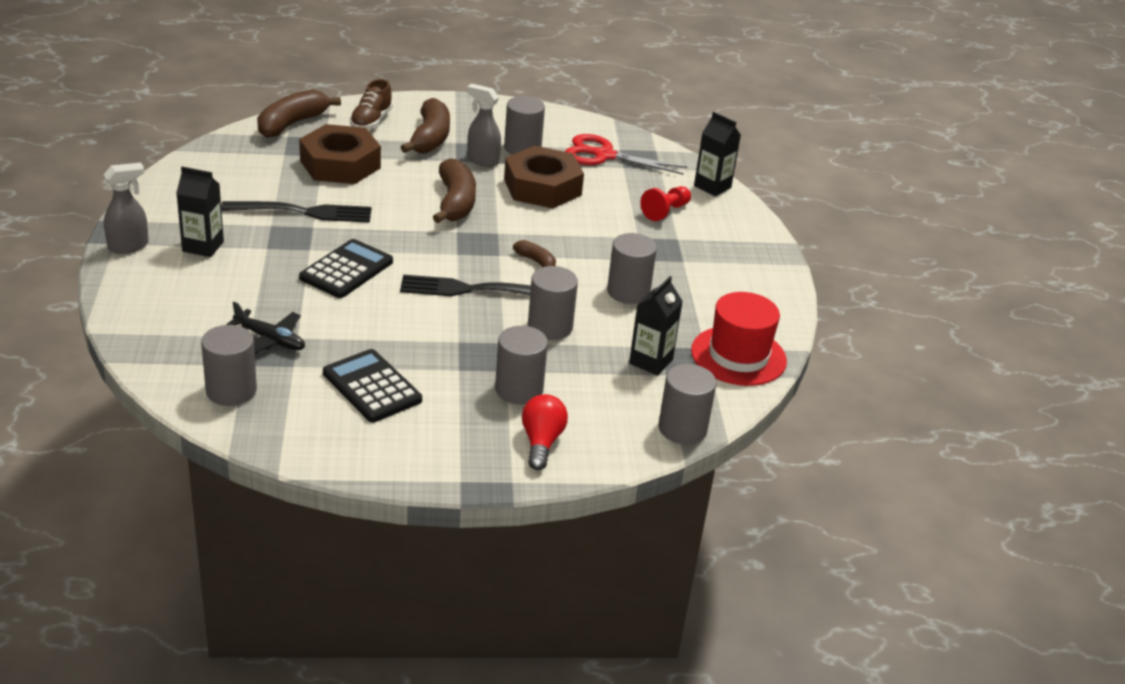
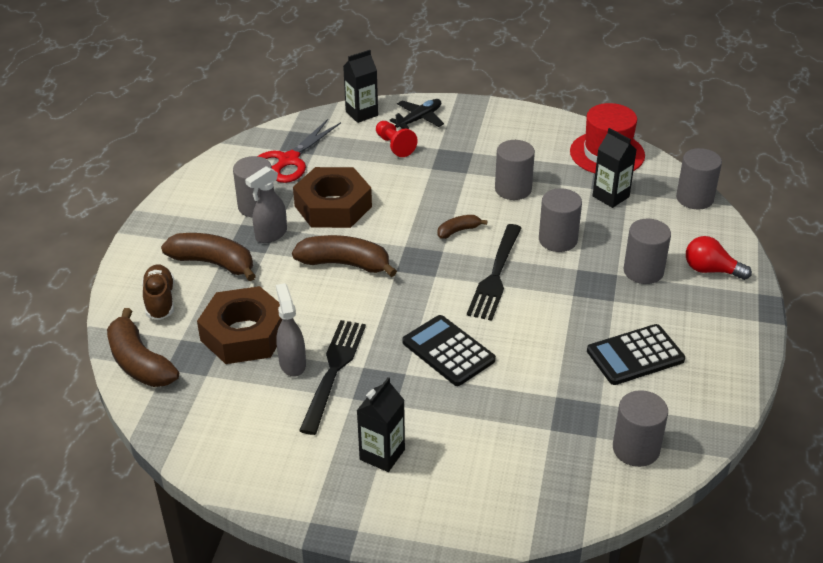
camera: 70 degrees left, 5 degrees up
(129, 246) = (367, 517): grey spray bottle -> grey spray bottle (292, 363)
(270, 340) = (558, 415): black plane -> black plane (419, 119)
(371, 121) = (160, 301): brown shoe -> brown shoe turned 135 degrees counterclockwise

